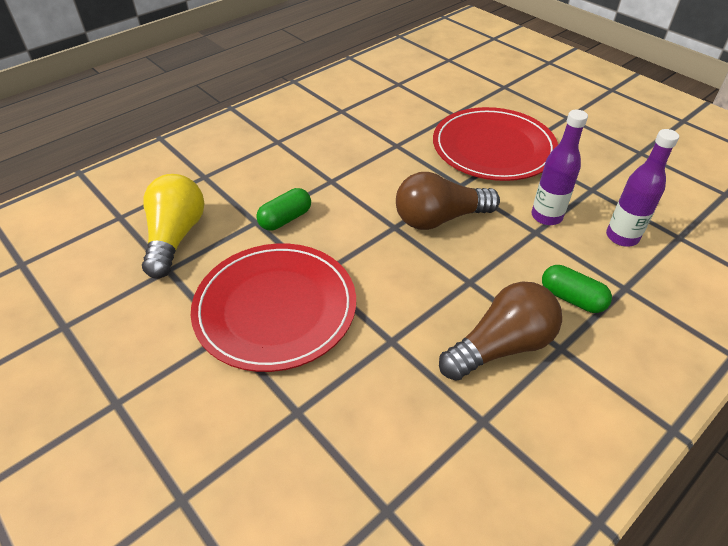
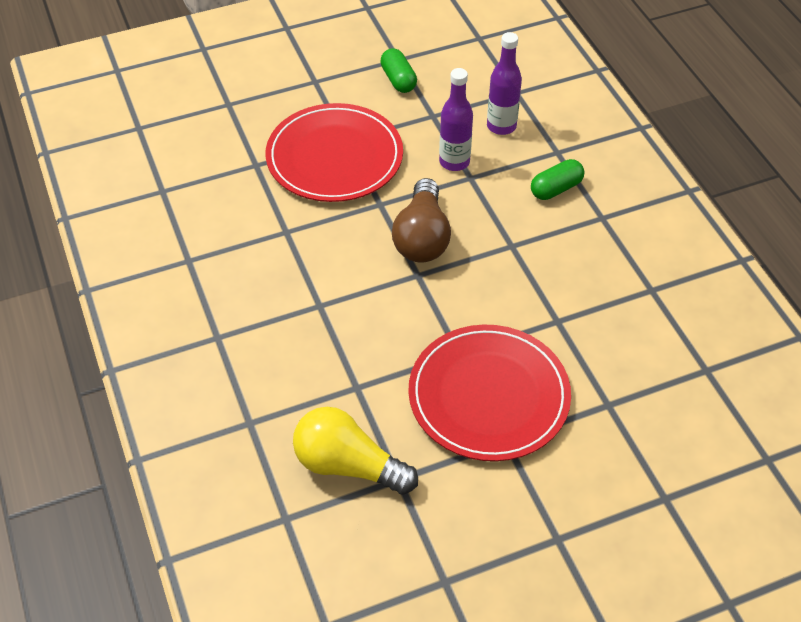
camera: 70 degrees left, 5 degrees up
(285, 219) = (364, 360): green capsule -> green capsule (398, 80)
(501, 346) = (588, 252): brown light bulb -> none

